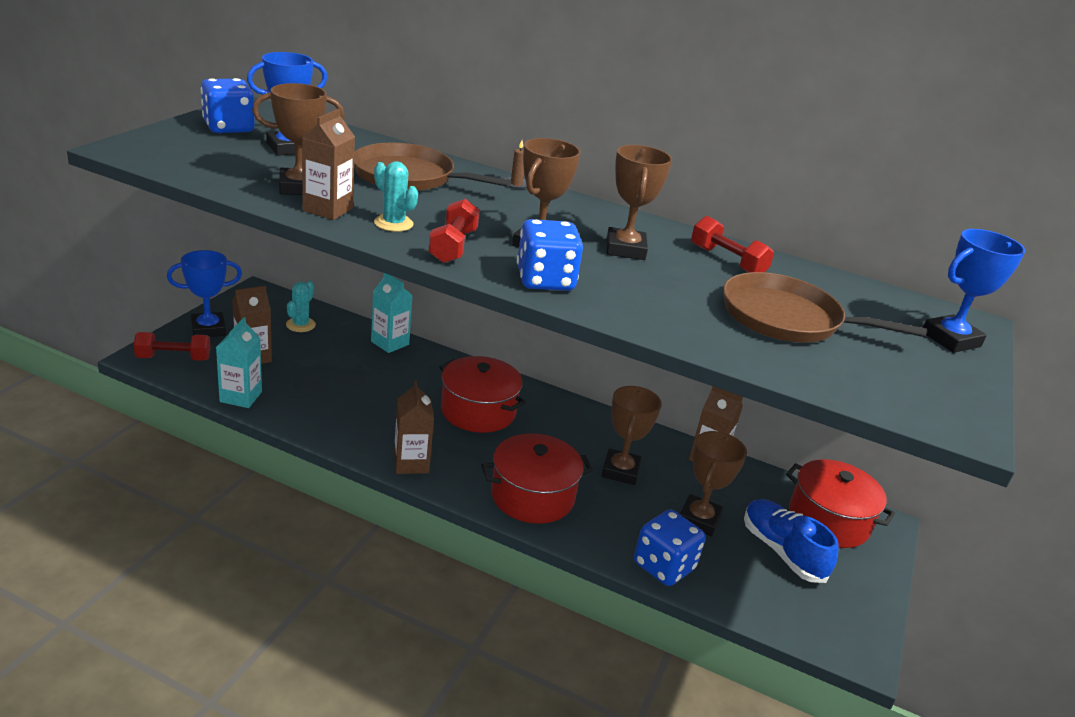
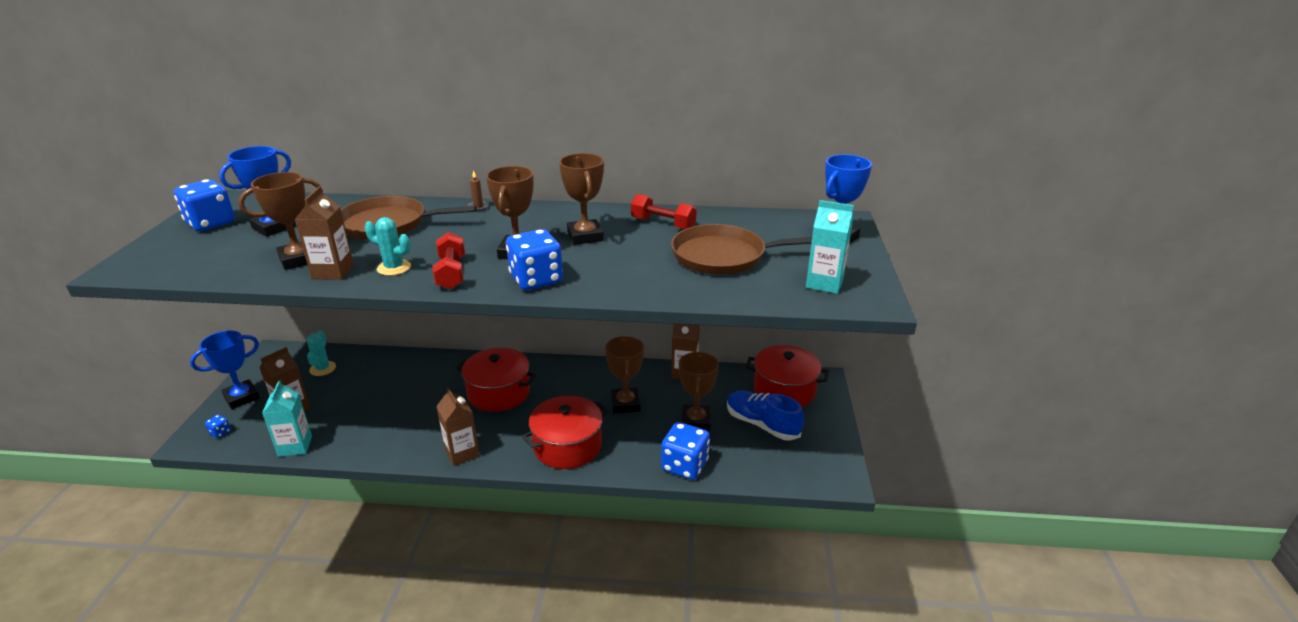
camera: 15 degrees left, 0 degrees up
(173, 358) = (220, 432): red dumbbell -> blue dice
(390, 343) = (405, 360): turquoise carton -> turquoise carton (824, 283)

